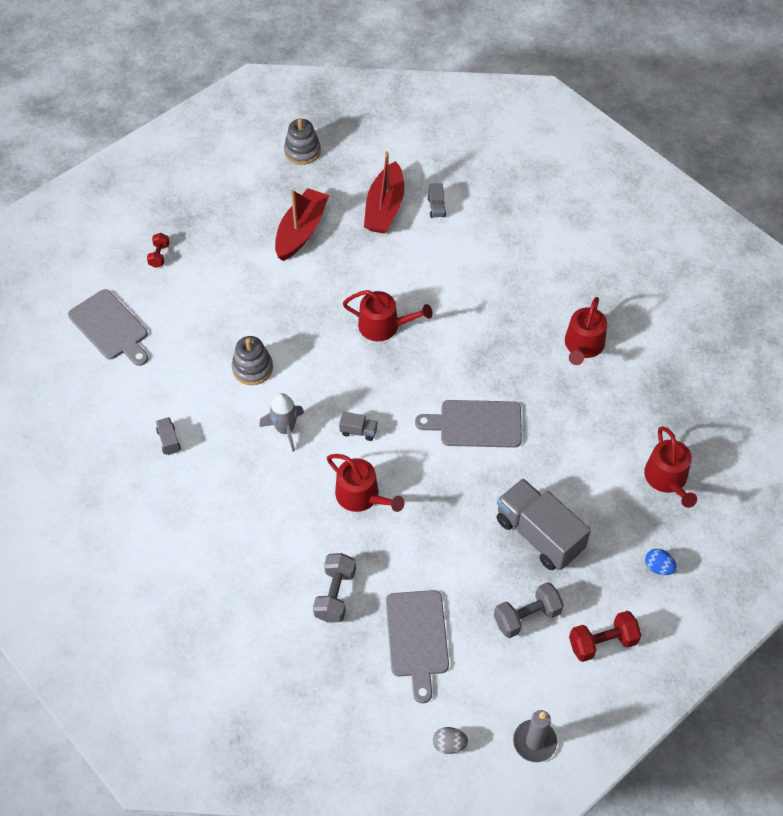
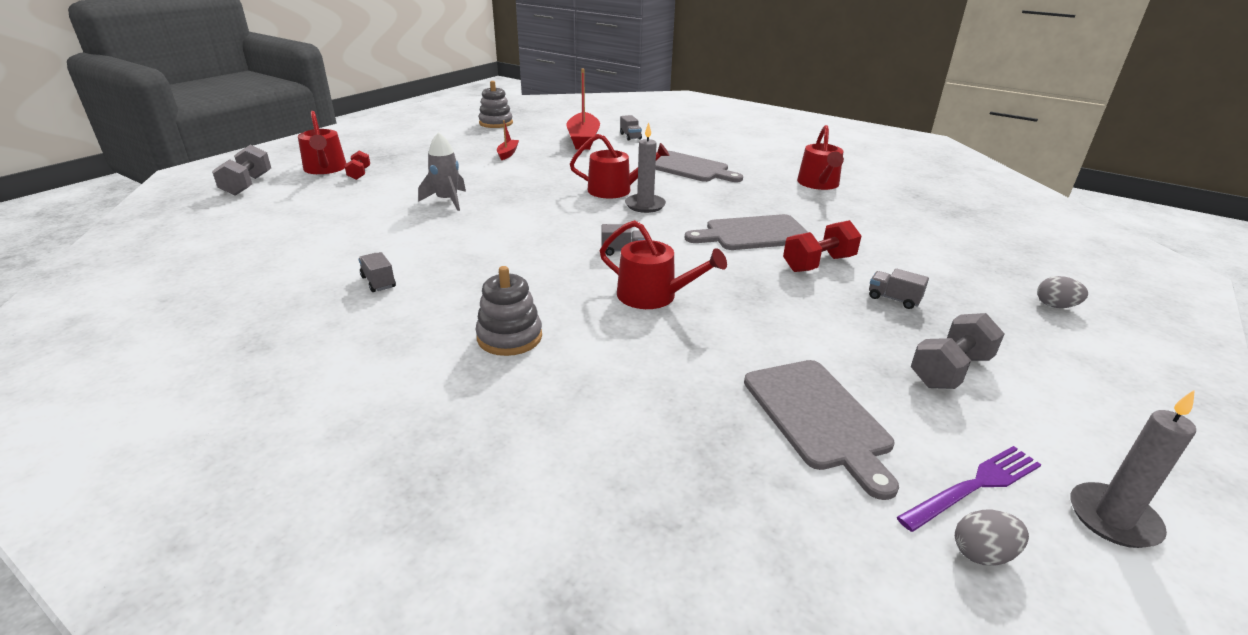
camera: 15 degrees left, 25 degrees down
(110, 327) = (300, 215): grey cutting board -> grey cutting board (689, 168)
(252, 368) = (479, 224): grey stacking toy -> grey stacking toy (509, 337)
(285, 429) = (532, 259): grey rocket -> grey rocket (447, 201)
(301, 231) = (508, 153): red boat -> red boat, size x0.49
(335, 594) = (666, 389): grey dumbbell -> grey dumbbell (247, 185)
(401, 359) = (645, 205): none -> grey candle
(475, 706) = (974, 486): none -> purple fork
(539, 535) = (893, 299): grey truck -> grey truck, size x0.42
(602, 643) = (1072, 380): red dumbbell -> red dumbbell (818, 264)
(658, 567) = (1055, 306): blue egg -> grey egg
(667, 479) = (986, 246): red watering can -> red watering can (325, 169)

